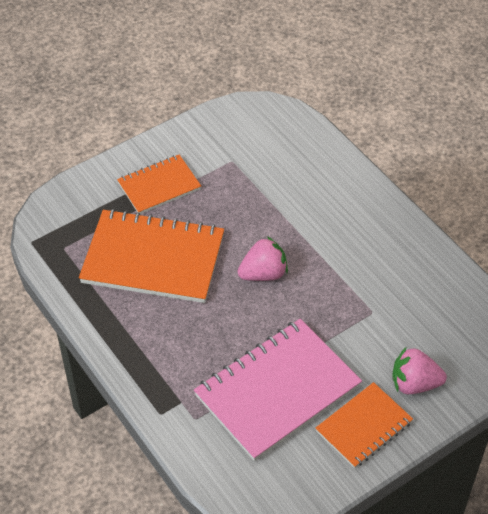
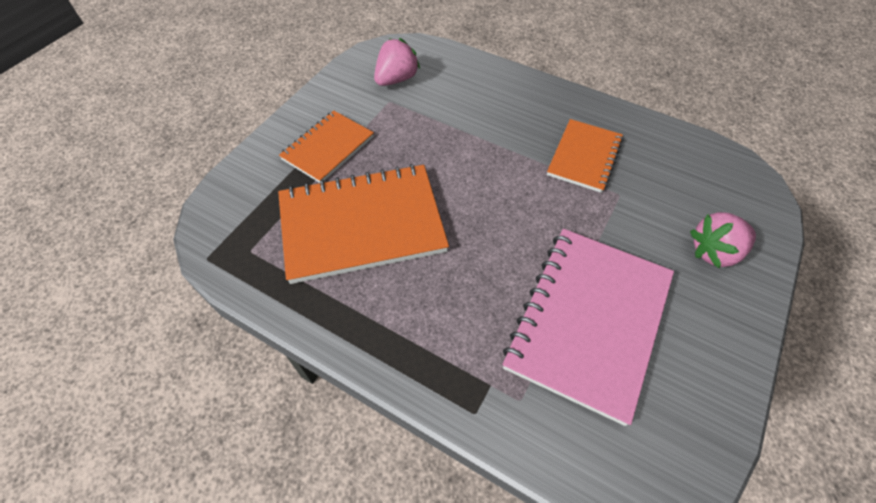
camera: 25 degrees left, 5 degrees up
(263, 273) = (488, 197): pink strawberry -> pink strawberry (396, 79)
(364, 427) = (705, 322): orange notebook -> orange notebook (584, 157)

